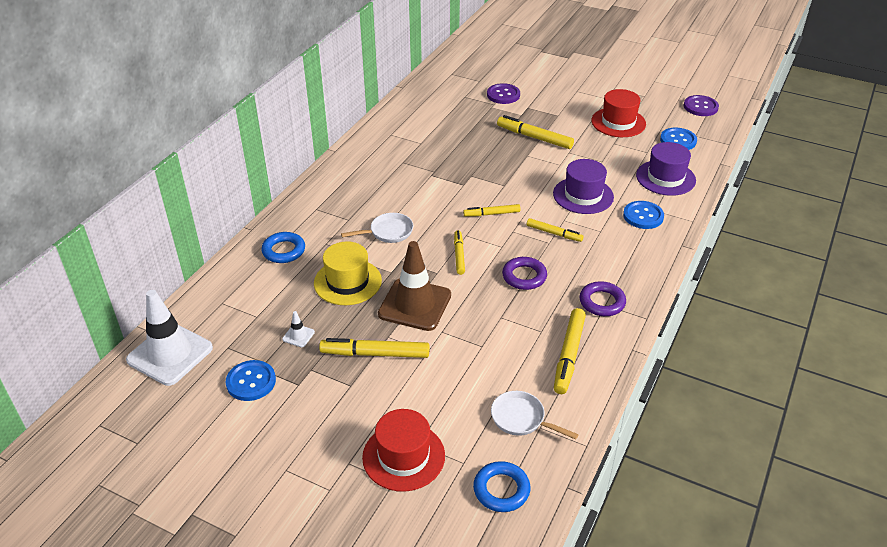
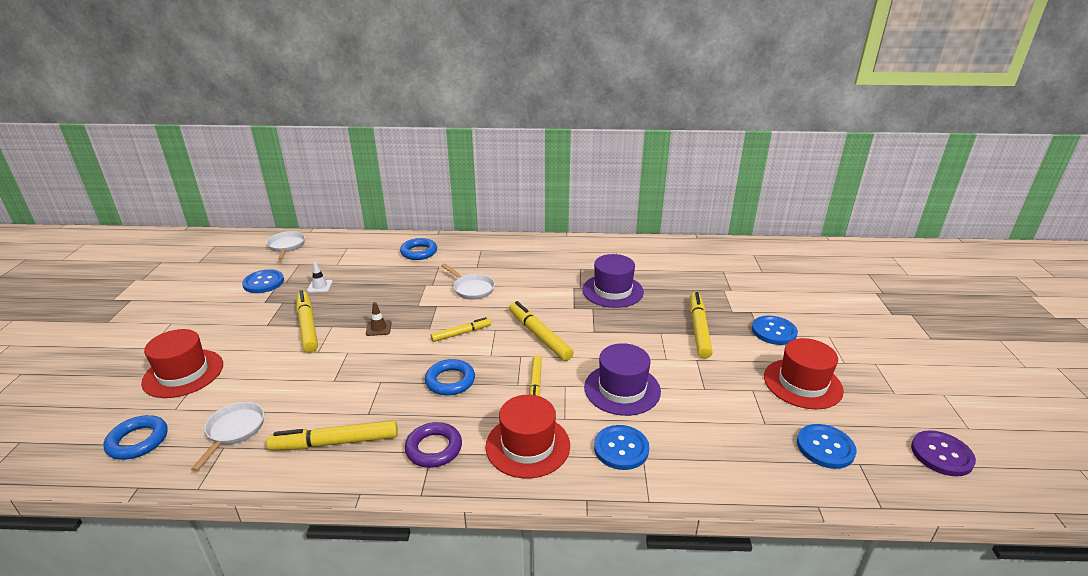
camera: 65 degrees right, 10 degrees down
(170, 354) = (286, 246): white traffic cone -> white pan
(347, 282) = (394, 288): yellow hat -> none
(415, 304) = (378, 328): brown traffic cone -> brown traffic cone, size x0.40
(491, 214) = (539, 336): yellow marker -> yellow marker, size x1.60
(503, 95) = (755, 291): purple button -> none
(524, 276) = (450, 381): purple ring -> blue ring
(558, 109) = (774, 331): none -> blue button
(620, 256) = (528, 445): none -> red hat
(665, 178) = (723, 453): purple hat -> purple hat (612, 291)

